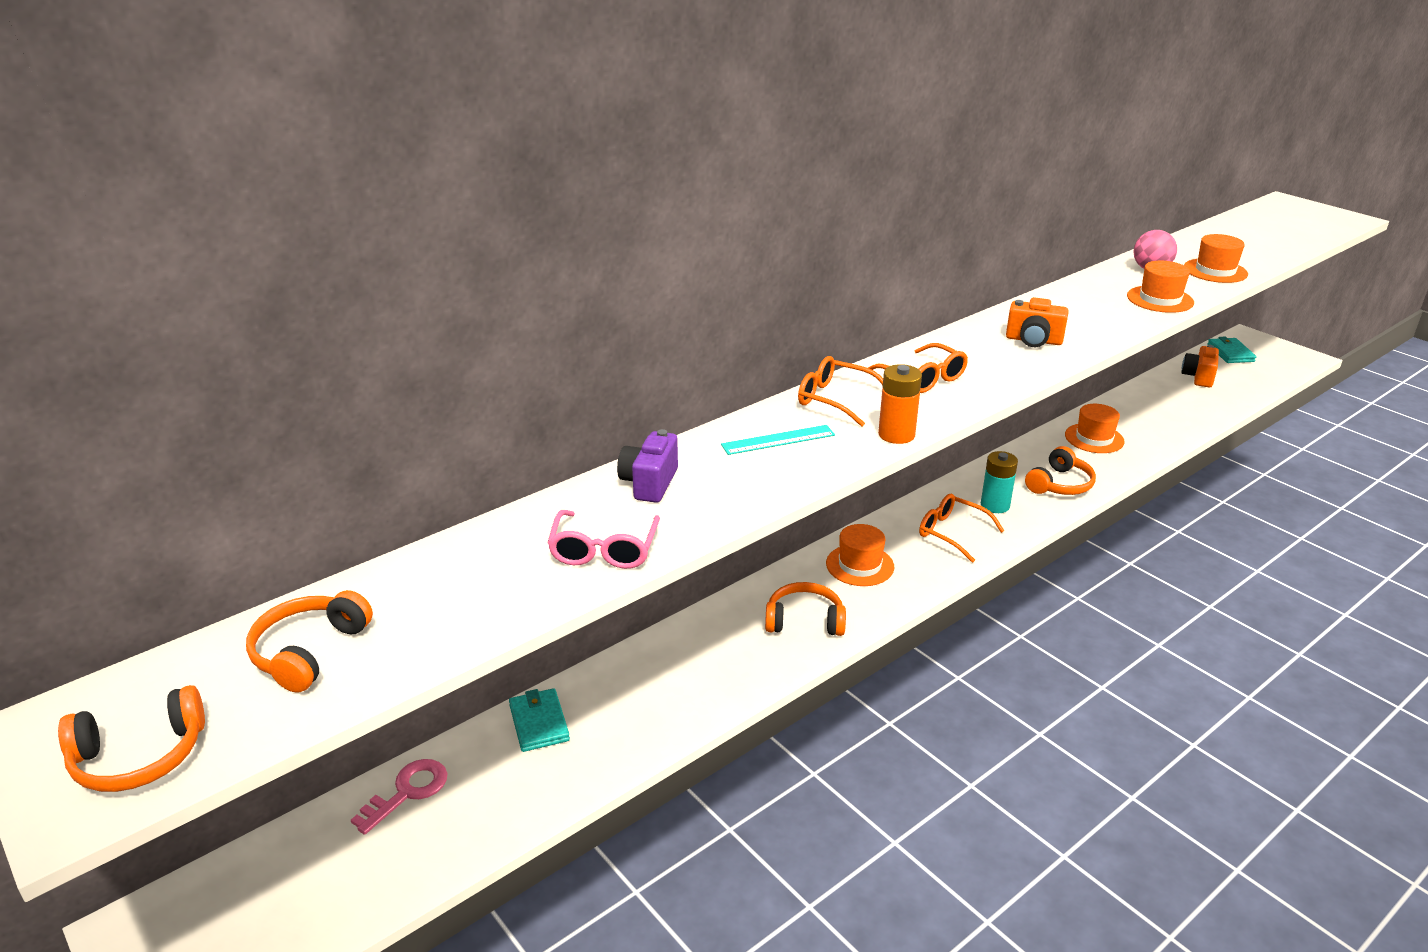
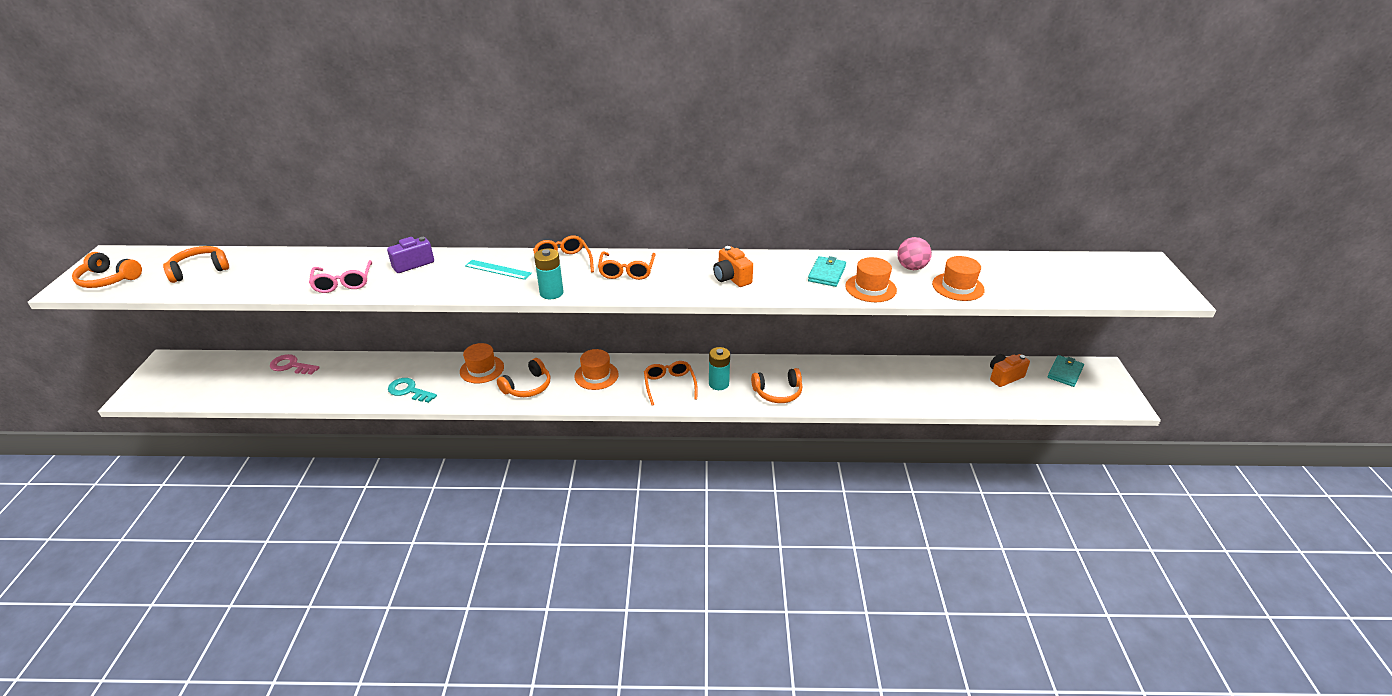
camera: 40 degrees right, 5 degrees up
(407, 792) = (291, 366): pink key -> pink key turned 150 degrees counterclockwise
(539, 723) = (366, 367): turquoise wallet -> turquoise wallet (826, 273)
(604, 549) = (343, 282): pink glasses -> pink glasses turned 60 degrees counterclockwise
(660, 714) = (409, 390): none -> turquoise key
(804, 621) = (527, 386): orange headphones -> orange headphones turned 90 degrees clockwise
(896, 435) = (551, 293): orange battery -> turquoise battery
(1094, 438) = (850, 378): orange hat -> orange hat (482, 369)

